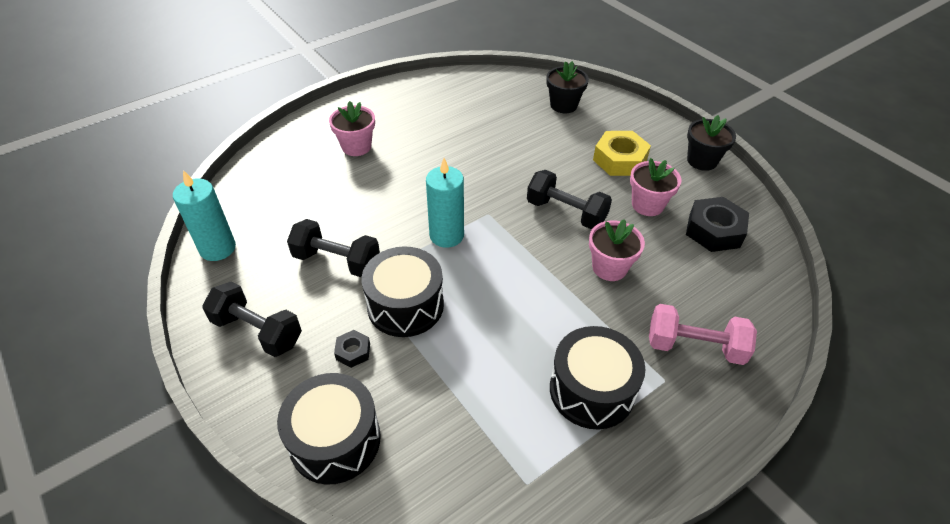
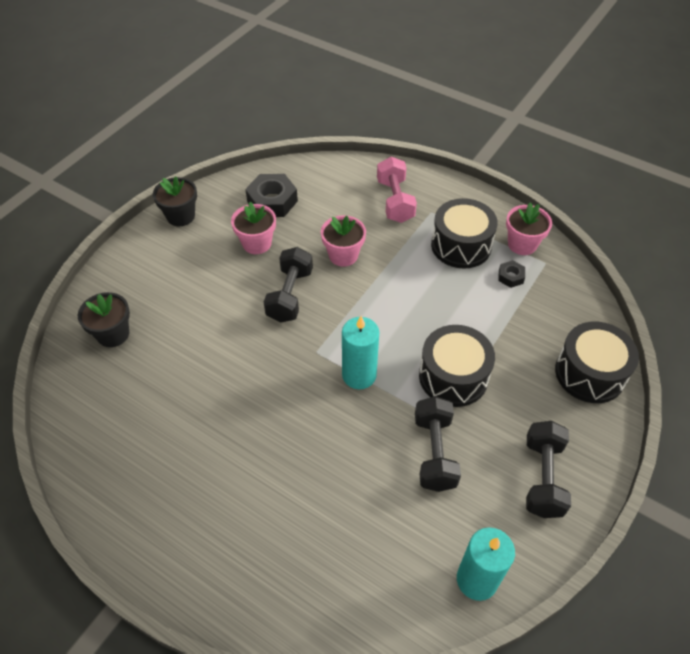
camera: 110 degrees left, 5 degrees up
(353, 351) = (517, 394): black nut -> black nut (510, 277)
(356, 147) = (255, 518): pink flower pot -> pink flower pot (522, 244)
(619, 160) = (198, 271): yellow nut -> none

